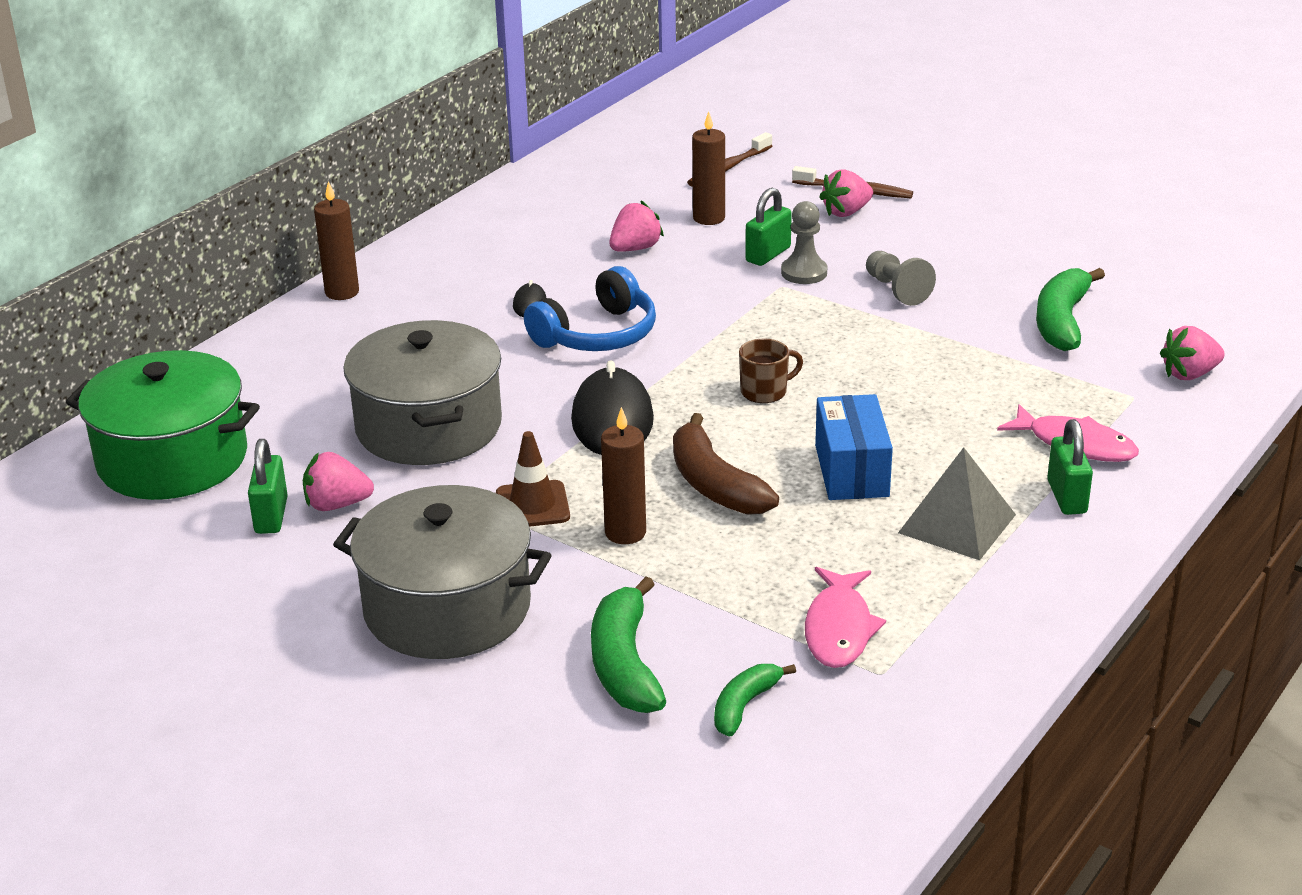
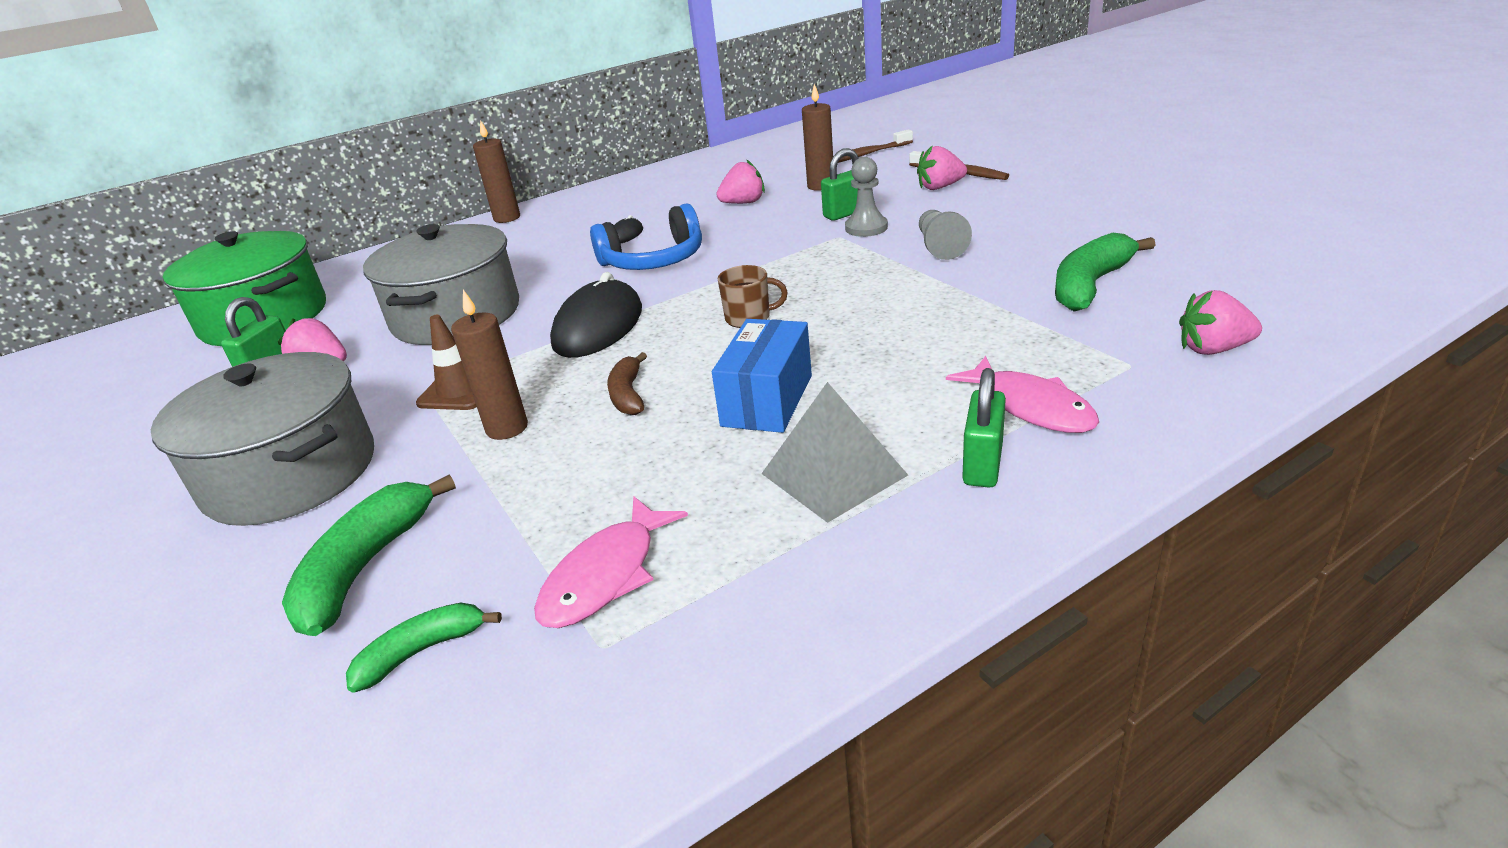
camera: 25 degrees right, 0 degrees up
(714, 484) = (628, 394): brown banana -> brown banana, size x0.60

